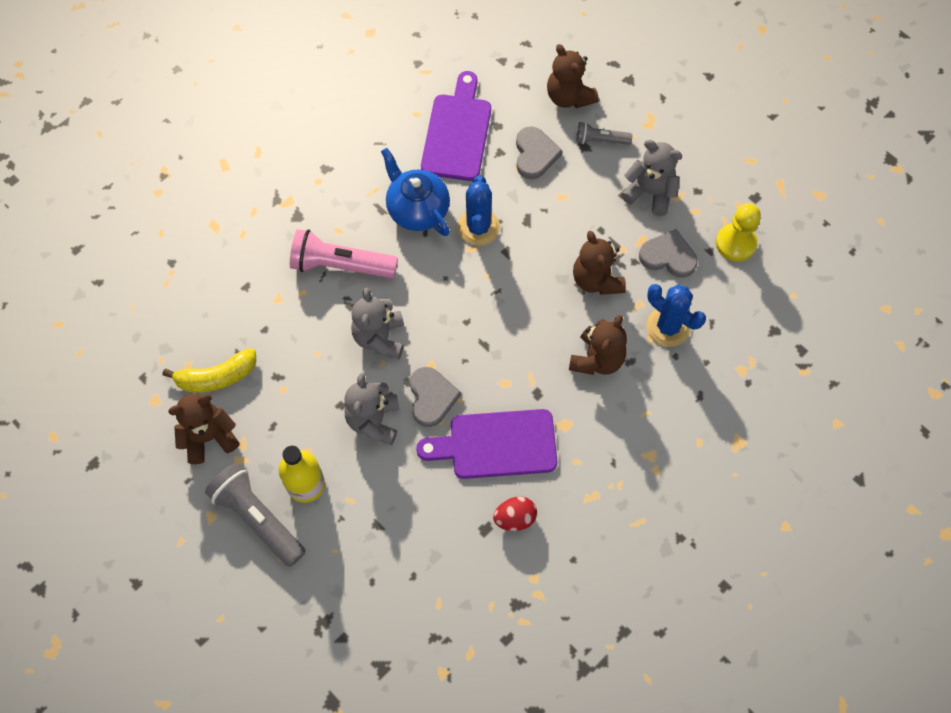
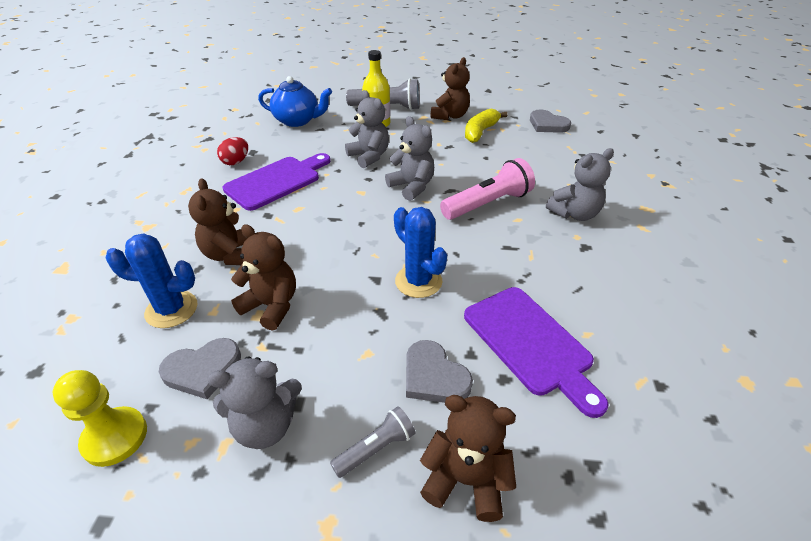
camera: 140 degrees right, 25 degrees down
(288, 202) = (574, 214): none -> grey teddy bear
(417, 209) = (482, 263): blue teapot -> blue teapot (297, 121)
(432, 397) = (343, 180): grey heart -> grey heart (547, 124)

